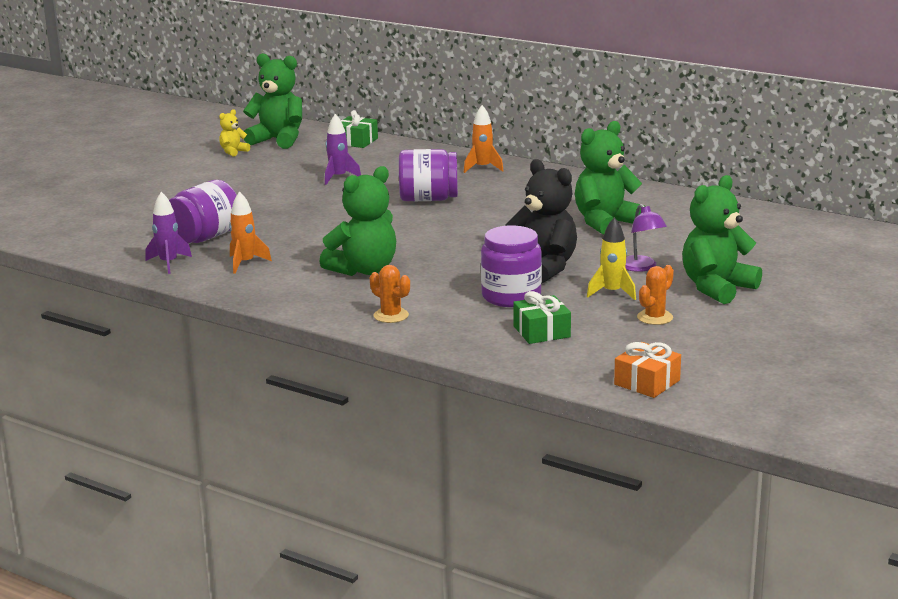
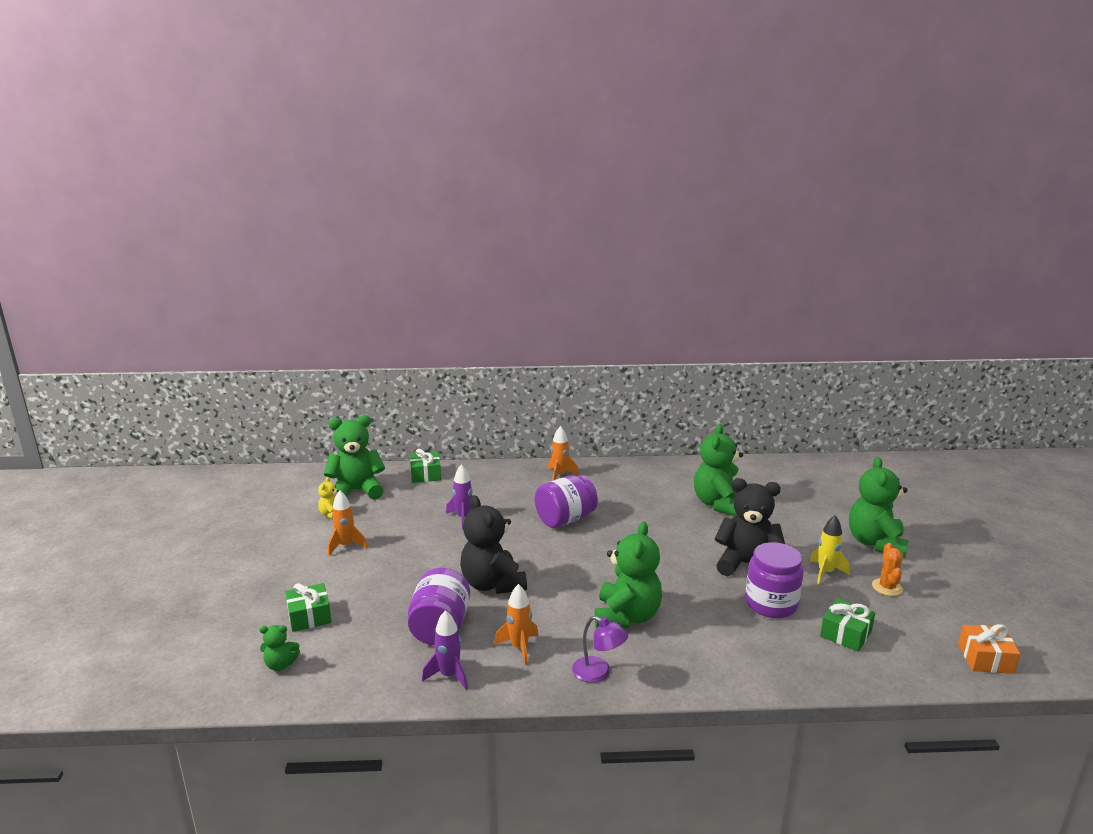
camera: 35 degrees left, 0 degrees up
(66, 227) = (280, 664): none -> green teddy bear
(123, 207) = (309, 616): none -> green gift
(213, 173) = (346, 546): none -> orange rocket
(289, 223) = (492, 584): none -> black teddy bear
(391, 315) = (721, 663): orange cactus -> none
(641, 267) = (804, 540): purple lamp -> purple lamp (598, 673)

